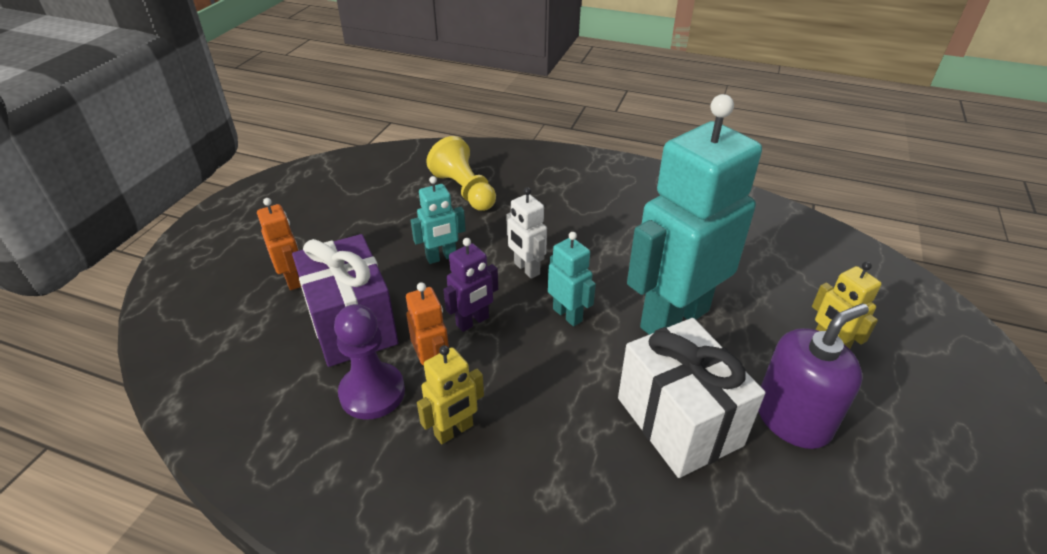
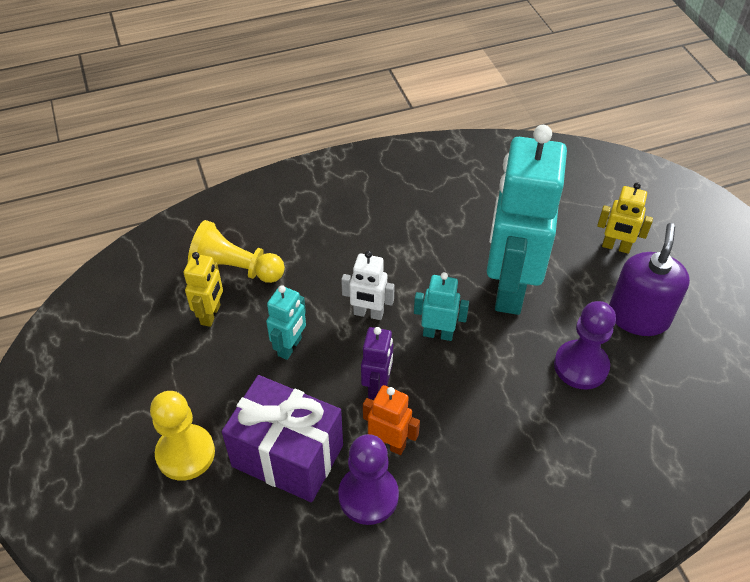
camera: 40 degrees left, 10 degrees up
(292, 279) = (185, 453): orange robot -> yellow pawn
(454, 431) = (455, 479): yellow robot -> yellow robot (211, 314)
(679, 421) = (581, 366): white gift -> purple pawn

